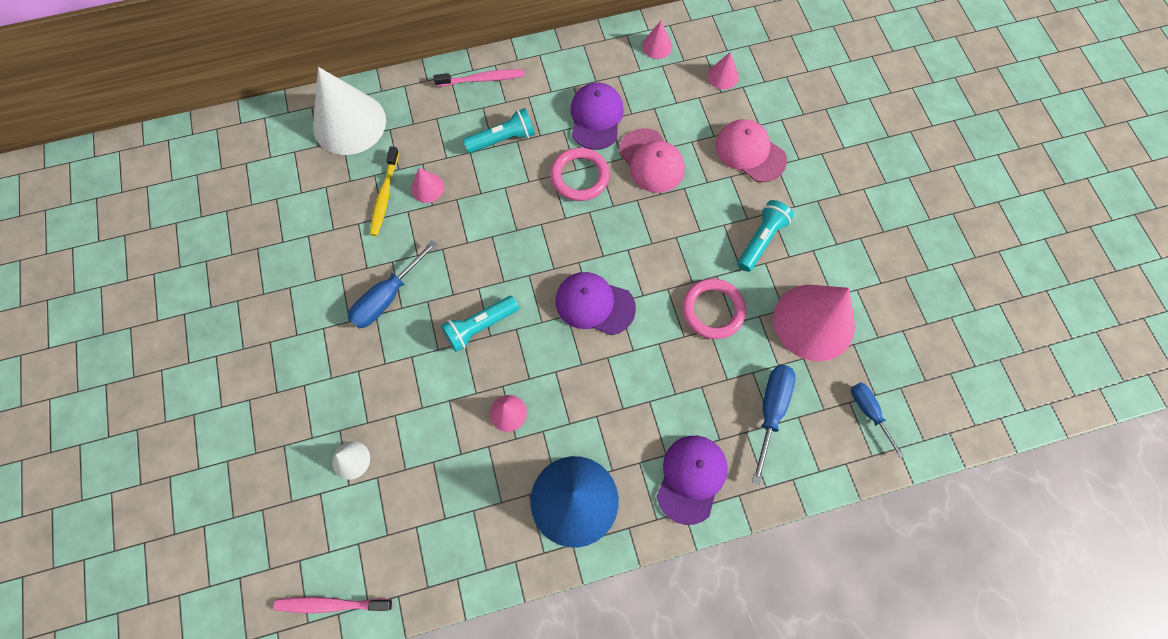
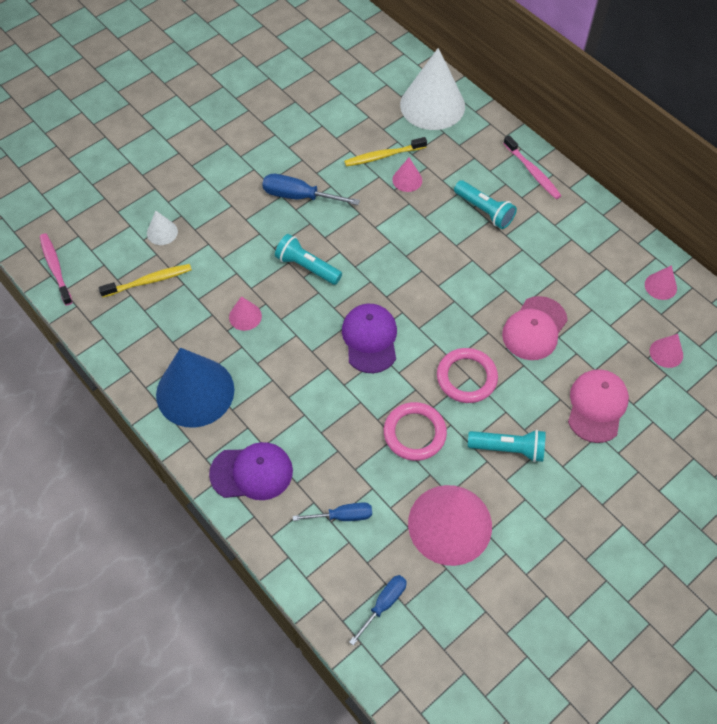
camera: 65 degrees right, 10 degrees down
(409, 499) = (149, 281): none -> yellow toothbrush
(579, 176) = (484, 280): pink ring -> pink ring (466, 377)
(596, 117) = (551, 269): purple cap -> none
(771, 411) = (342, 516): blue screwdriver -> blue screwdriver, size x0.67

